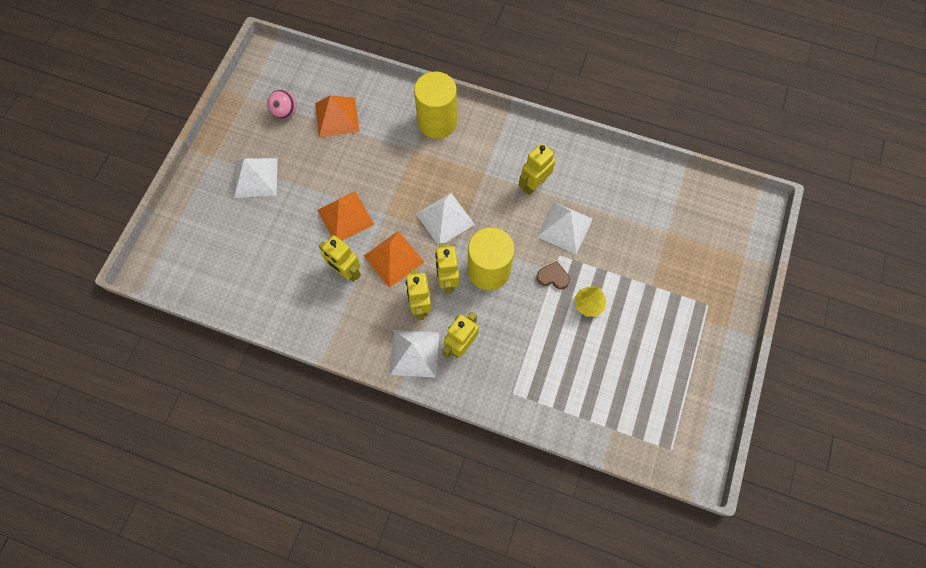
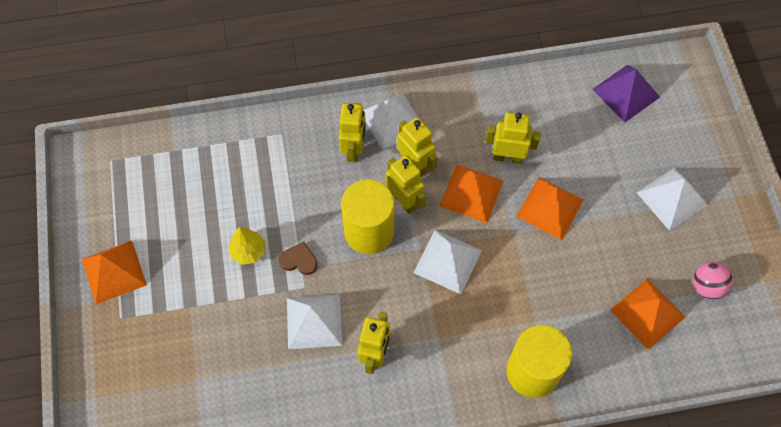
camera: 150 degrees right, 5 degrees down
(216, 273) = (626, 93): none -> purple pyramid
(553, 277) = (299, 260): brown heart -> brown heart turned 150 degrees counterclockwise
(701, 344) = (114, 271): none -> orange pyramid

